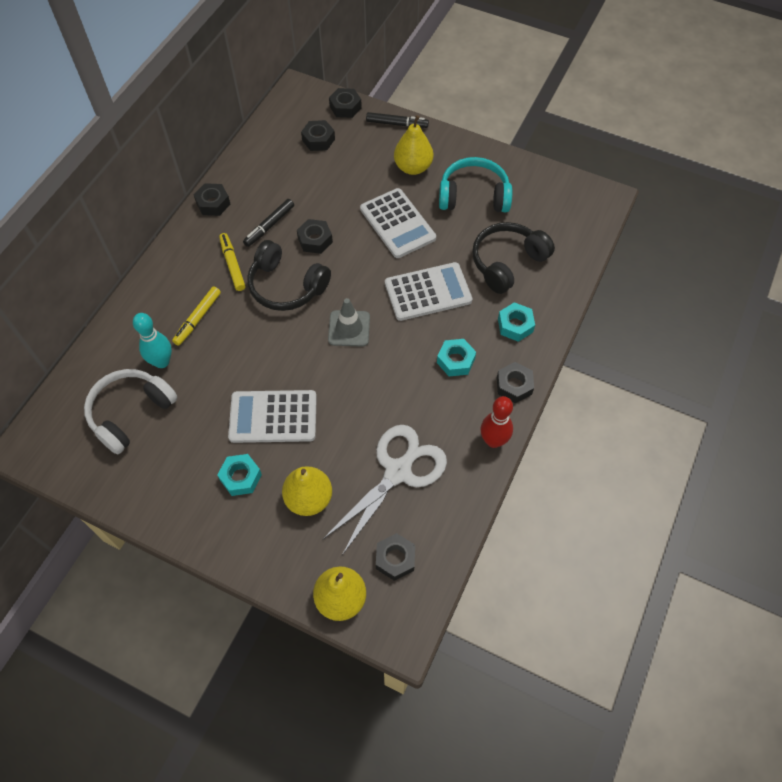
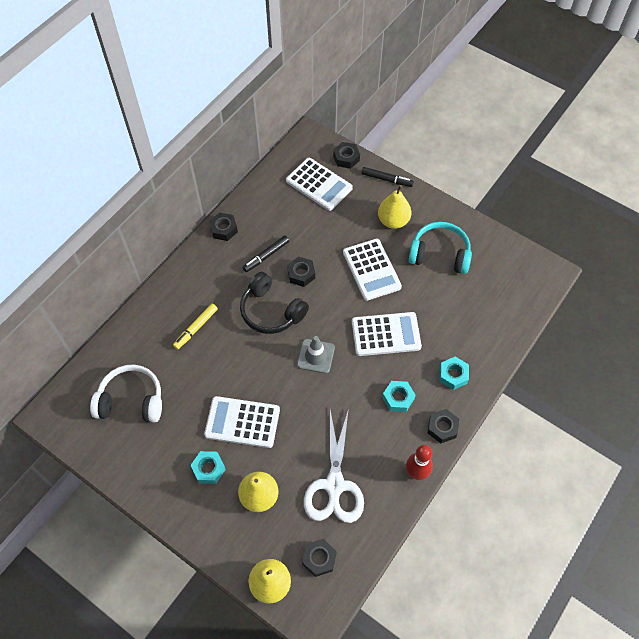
camera: 10 degrees right, 0 degrees up
(131, 413) = (131, 400): white headphones -> white headphones turned 45 degrees clockwise
(162, 362) = (162, 361): turquoise bowling pin -> none
(232, 265) = (231, 286): yellow marker -> none
(318, 140) = (319, 184): black nut -> white calculator
(398, 471) = (334, 485): white scissors -> white scissors turned 135 degrees clockwise
(507, 262) = (457, 318): black headphones -> none

